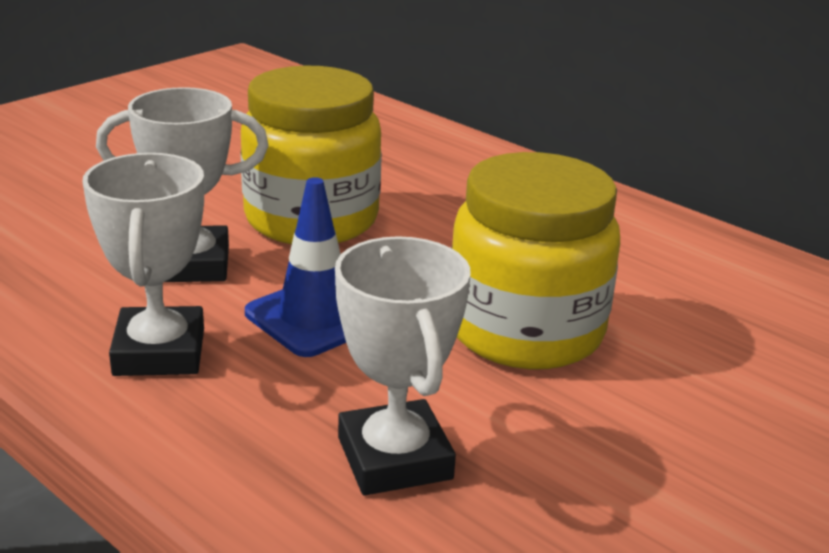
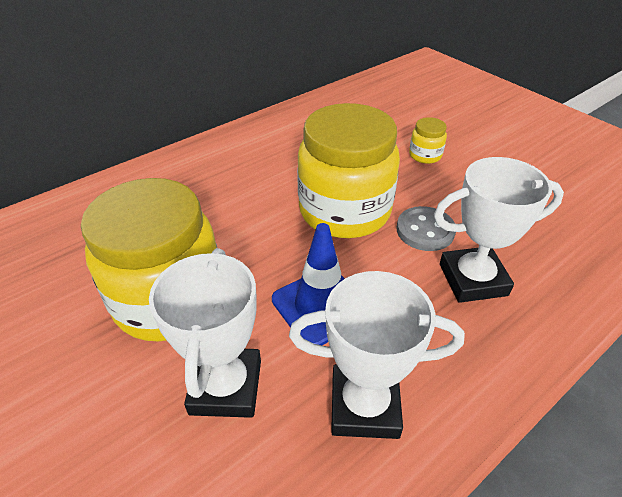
camera: 80 degrees left, 15 degrees up
(506, 412) = (425, 230): none -> grey button
(752, 423) = (425, 155): none -> yellow jar

